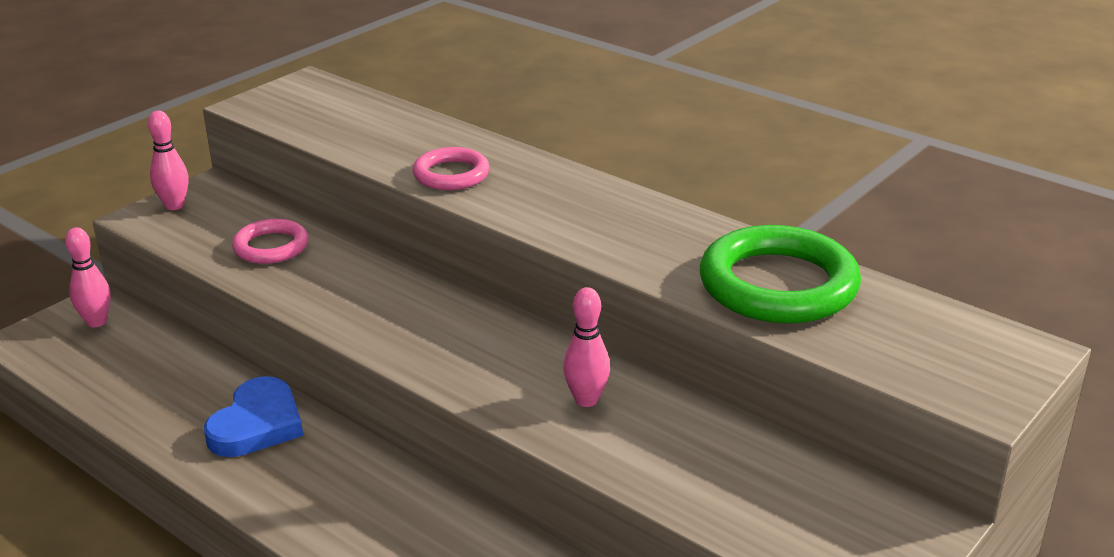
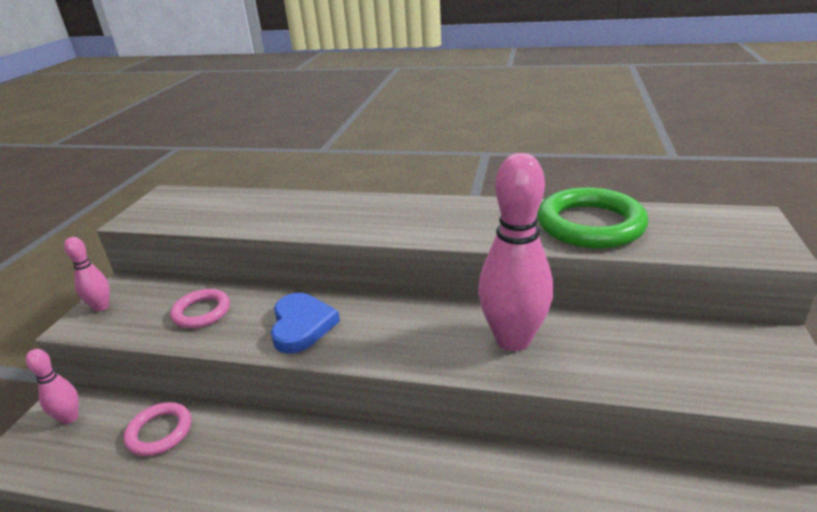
camera: 25 degrees left, 0 degrees up
(257, 424) = (261, 449): blue heart -> blue heart (301, 326)
(451, 174) = (322, 221): pink ring -> pink ring (159, 432)
(586, 400) = (513, 339): pink bowling pin -> pink bowling pin, size x2.08

